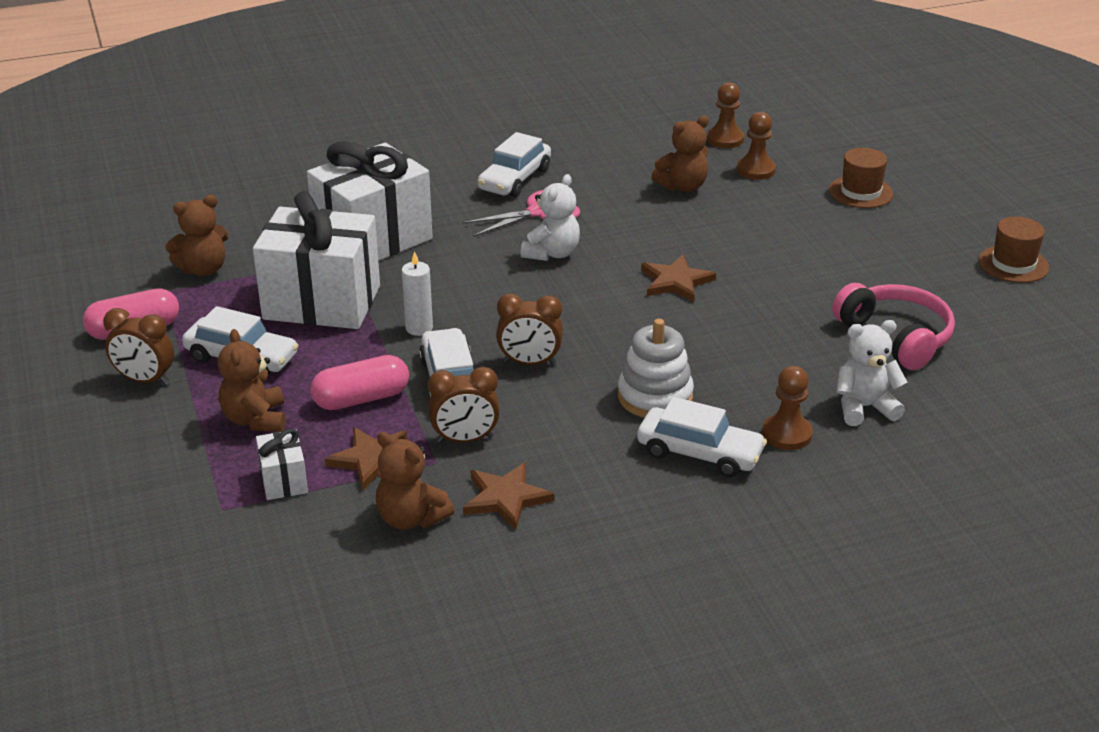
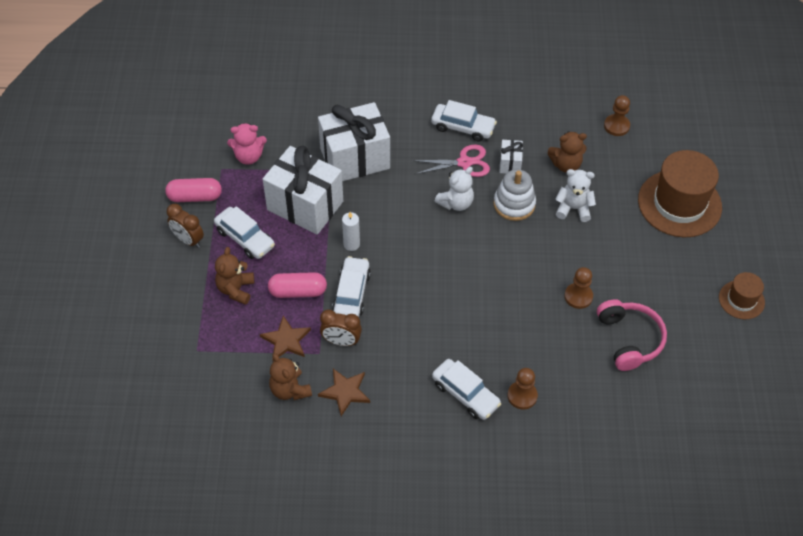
camera: 20 degrees right, 20 degrees up
(203, 269) = (249, 156): brown teddy bear -> pink teddy bear
(284, 481) = (235, 340): white gift -> white gift (510, 163)
(514, 179) = (463, 127): white car -> white car turned 120 degrees counterclockwise
(529, 363) = (402, 292): brown clock -> none
(655, 397) = (461, 342): white stacking toy -> white stacking toy (514, 204)
(676, 282) = (519, 251): brown star -> none
(755, 170) = (621, 162): brown pawn -> brown pawn (578, 296)
(860, 192) = (679, 203): brown hat -> brown hat, size x1.93
(864, 407) = (578, 390): white teddy bear -> white teddy bear (573, 208)

